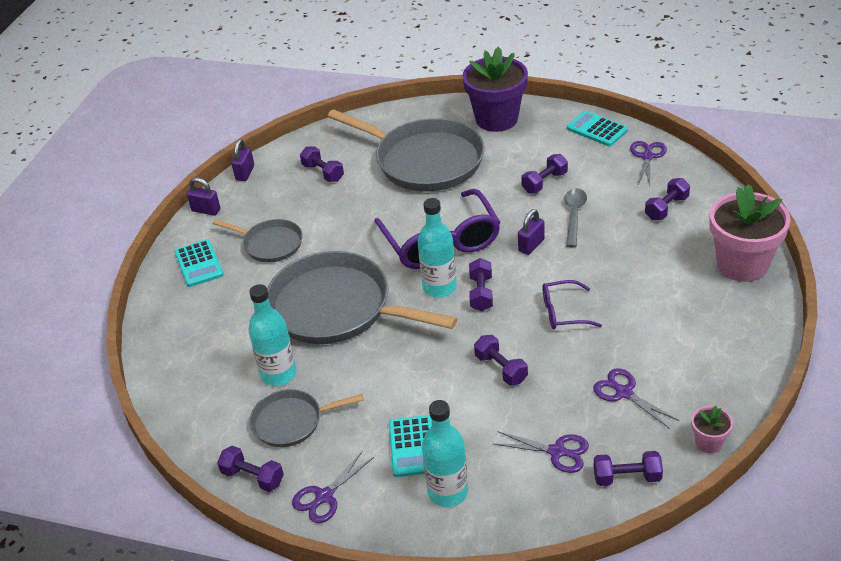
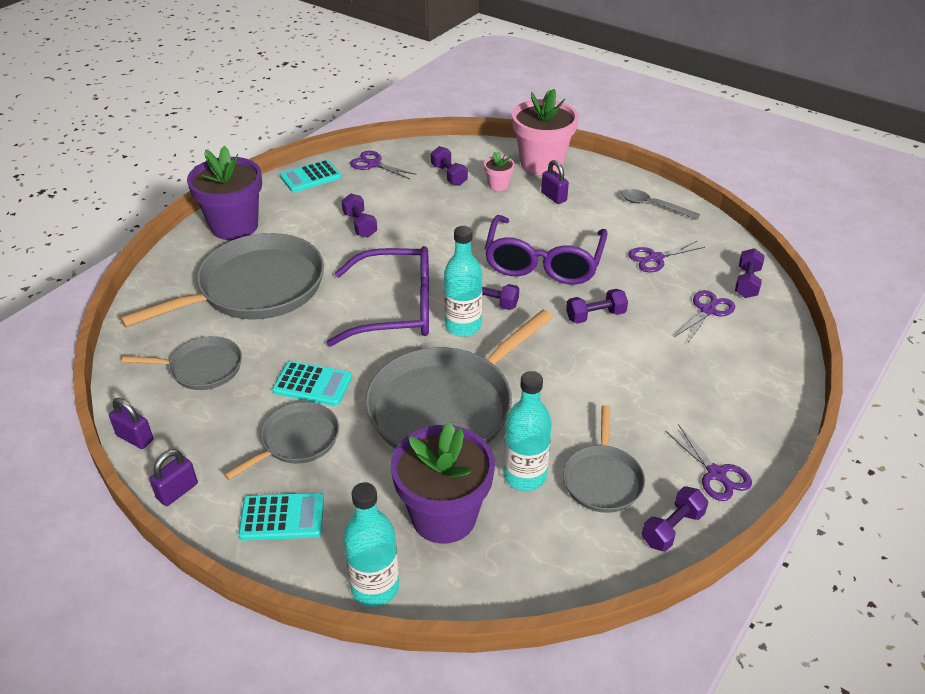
camera: 75 degrees left, 0 degrees up
(224, 341) = (444, 516): none -> purple flower pot
(323, 172) = (202, 368): purple dumbbell -> grey pan
(413, 446) = (671, 395): turquoise calculator -> turquoise calculator (312, 384)
(448, 492) = (734, 386): turquoise bottle -> turquoise bottle (375, 587)
(531, 245) = (443, 256): purple padlock -> purple padlock (554, 197)
(564, 312) = (543, 262): purple glasses -> purple glasses, size x1.98
(574, 216) = (421, 222): grey spoon -> grey spoon (653, 206)
(708, 442) = (723, 235): pink flower pot -> pink flower pot (498, 185)

